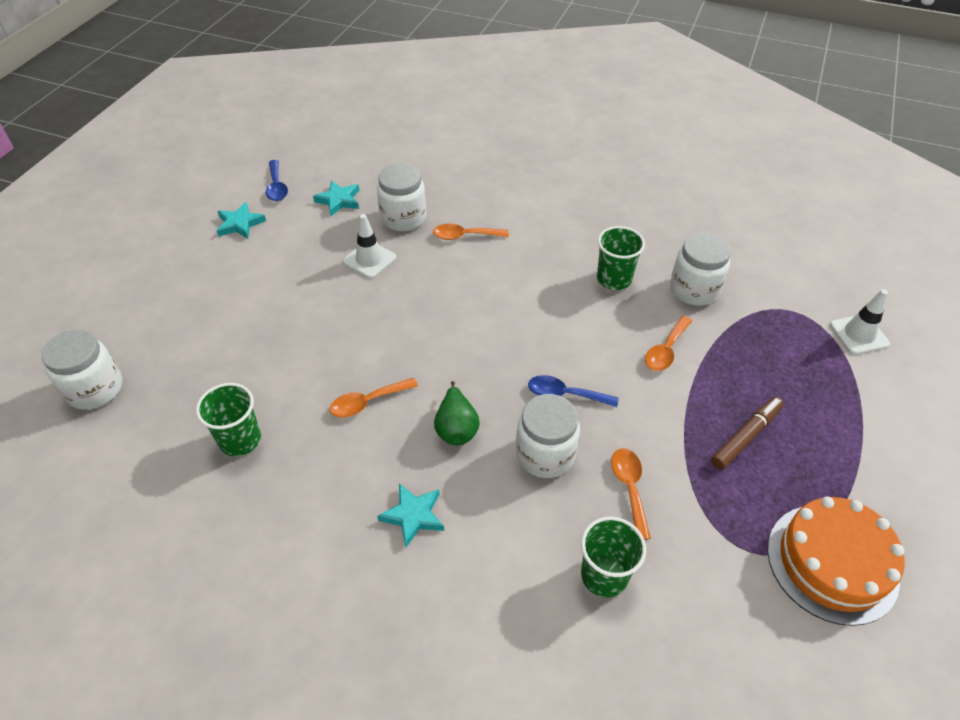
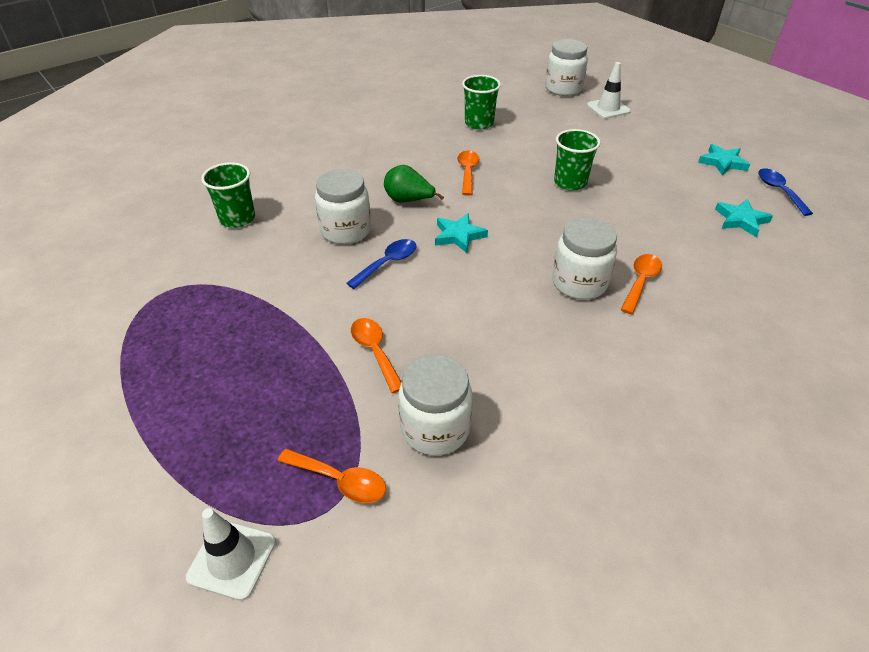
camera: 120 degrees right, 5 degrees down
(276, 186) = (779, 191): blue spoon -> blue spoon turned 60 degrees clockwise
(369, 260) = (634, 214): white traffic cone -> white traffic cone (608, 108)
(403, 218) = (692, 251): white jar -> white jar (579, 283)
(413, 516) = (360, 165): turquoise star -> turquoise star (459, 236)
(614, 279) = (501, 365): green cup -> green cup (570, 182)
(630, 488) = (276, 258): orange spoon -> orange spoon (339, 480)
(746, 437) = (239, 349): brown marker -> none
(832, 562) = (103, 329): orange cake -> none

